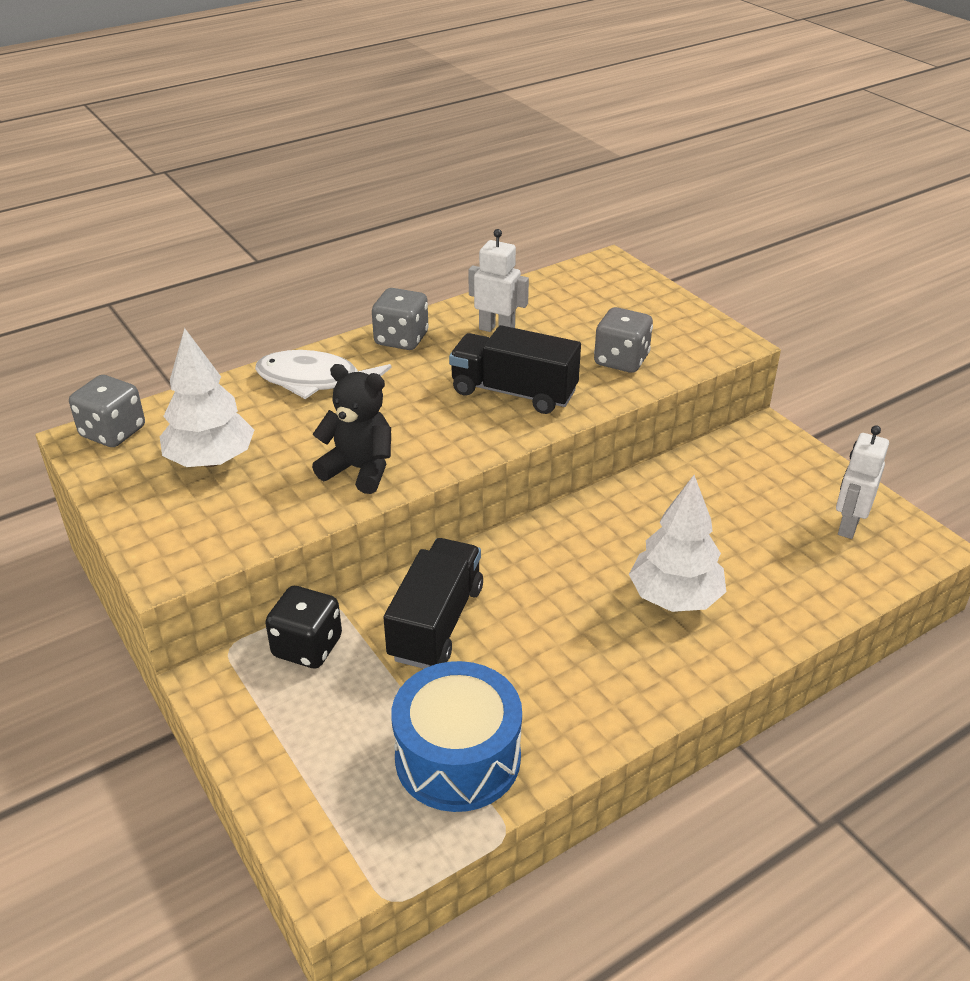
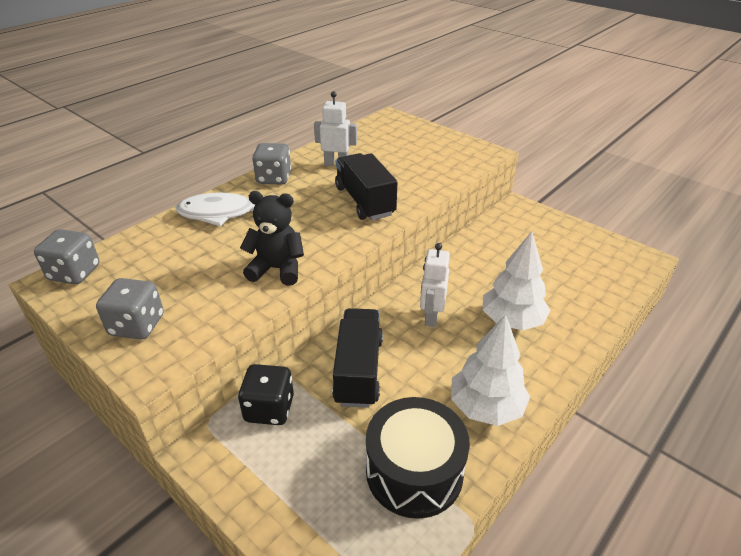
camera: 15 degrees left, 0 degrees up
(211, 460) = (160, 281): white tree -> white tree (486, 407)
(457, 757) = (414, 471): blue drum -> black drum
(513, 392) = (364, 201): black truck -> black truck turned 60 degrees clockwise
(621, 360) = (425, 172): grey dice -> grey dice (137, 325)
(848, 525) = (593, 255): white robot -> white robot (431, 317)

